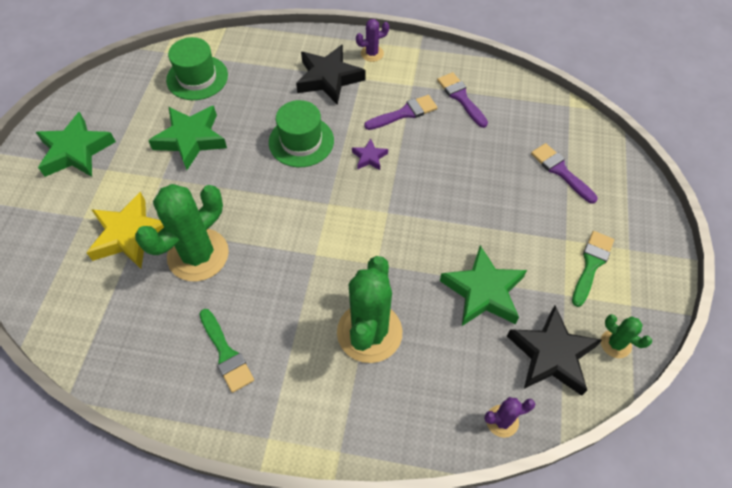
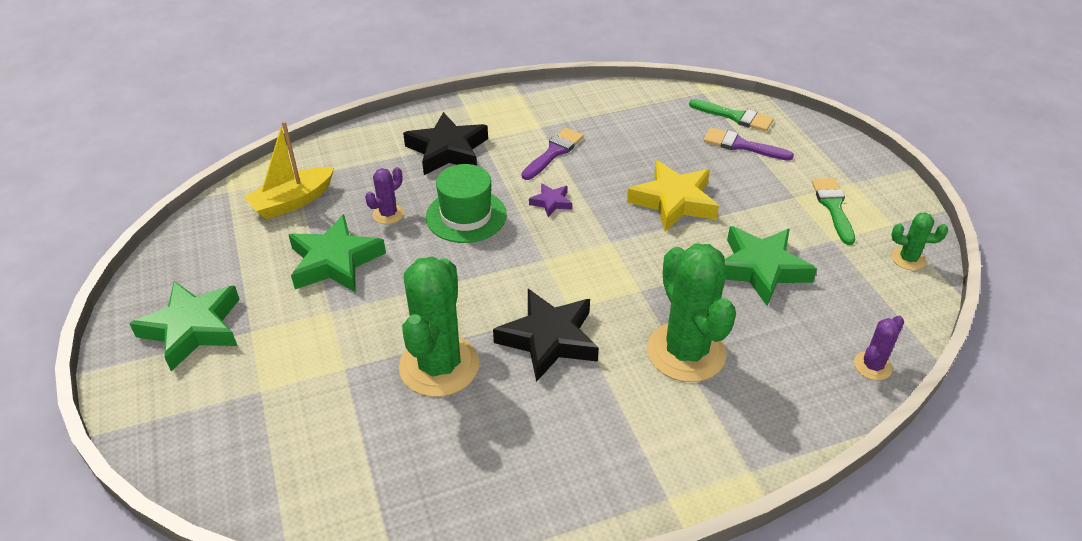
camera: 30 degrees left, 15 degrees down
(129, 235) = (337, 382): yellow star -> yellow star (673, 201)
(197, 77) = (292, 201): green hat -> yellow boat
(226, 354) = (553, 443): green brush -> green brush (735, 117)
(372, 53) = (475, 114): purple cactus -> purple cactus (388, 214)
(461, 98) = (598, 120): purple brush -> none
(551, 355) = (865, 292): black star -> black star (549, 339)

